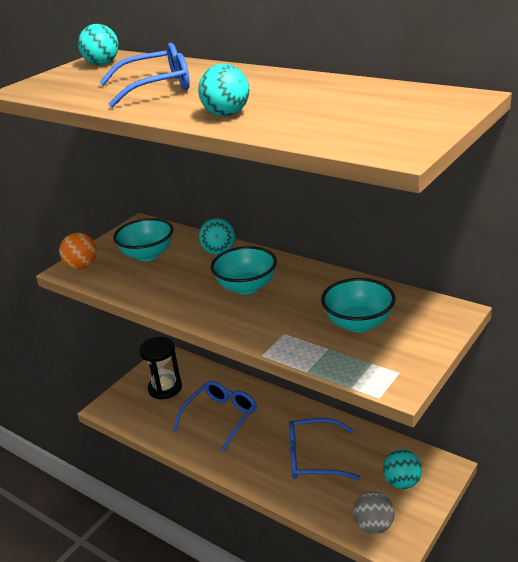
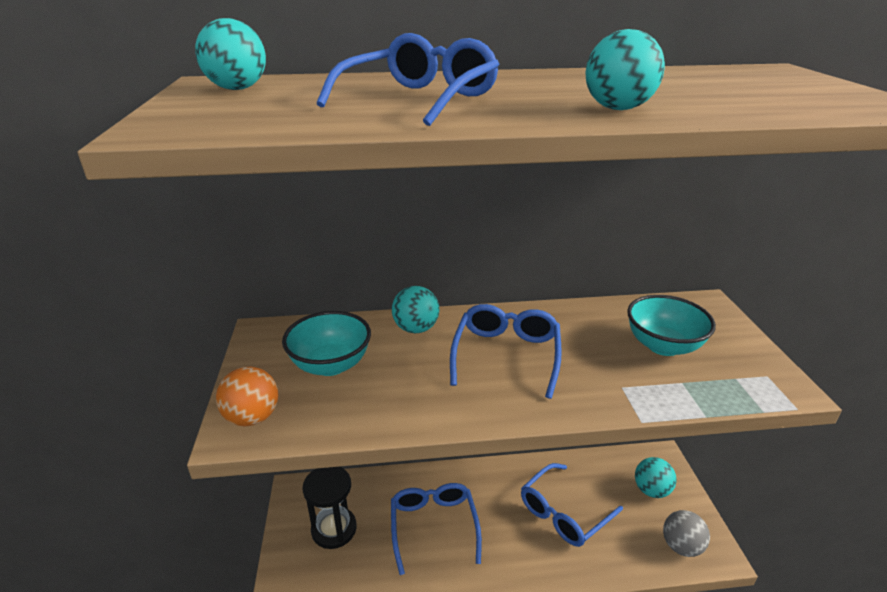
camera: 45 degrees left, 0 degrees up
(246, 287) = (506, 355): turquoise bowl -> blue glasses

